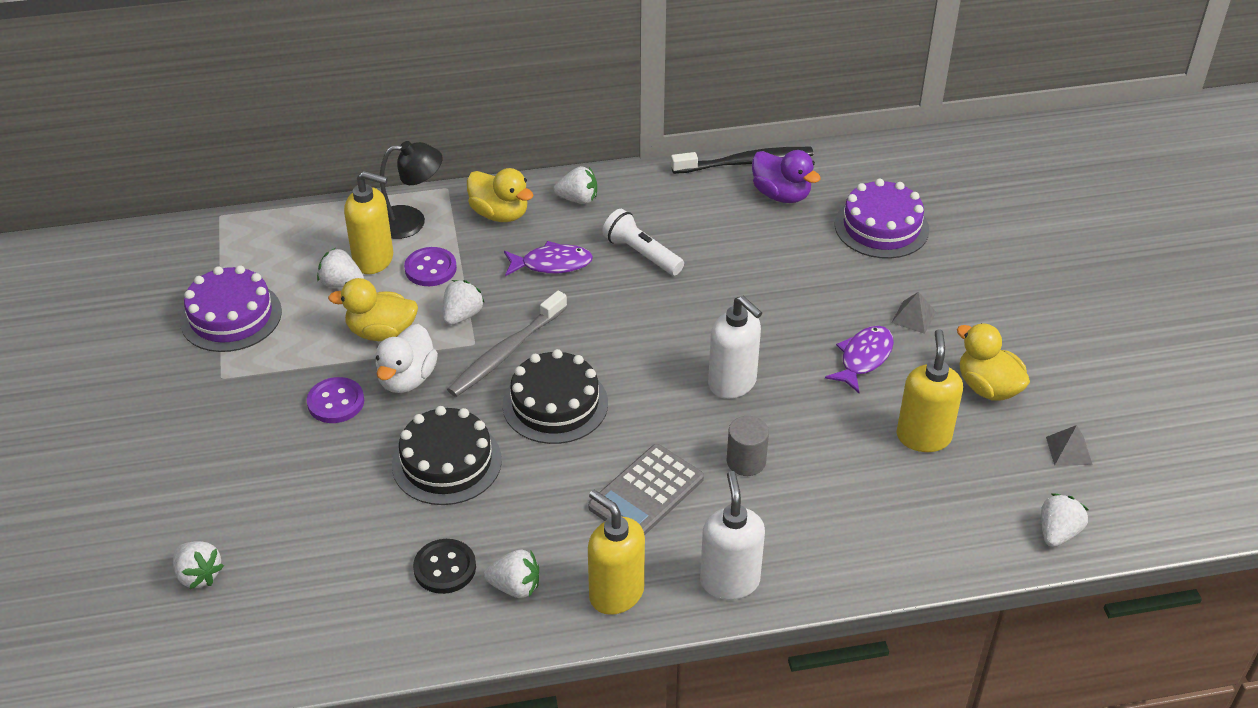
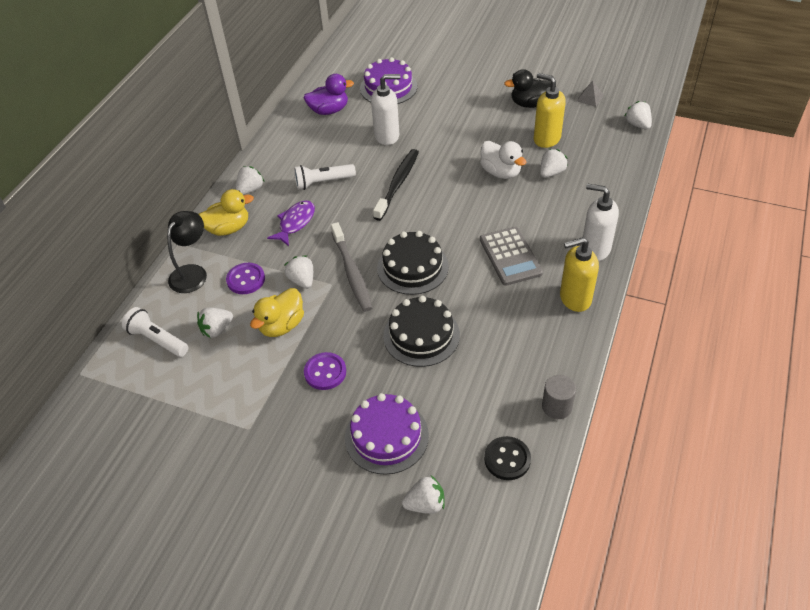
camera: 55 degrees left, 5 degrees up
(231, 316) = (192, 402): purple cake -> purple cake (386, 436)
(298, 246) = (157, 339): none -> white flashlight
(374, 260) = (210, 304): yellow soap dispenser -> none
(407, 379) = (334, 328): white duck -> white duck (501, 172)
(445, 568) = (506, 368): black button -> black button (507, 459)
(515, 587) = (542, 341): white strawberry -> white strawberry (551, 173)
(732, 383) = (456, 189): white soap dispenser -> white soap dispenser (387, 136)
(745, 163) = (290, 112): black toothbrush -> black toothbrush (398, 184)
(746, 461) = (516, 208): grey cylinder -> grey cylinder (556, 407)
(863, 358) = (477, 135): purple fish -> none
(913, 317) = (463, 106): grey pyramid -> none
(988, 387) = (530, 104): yellow duck -> black duck

